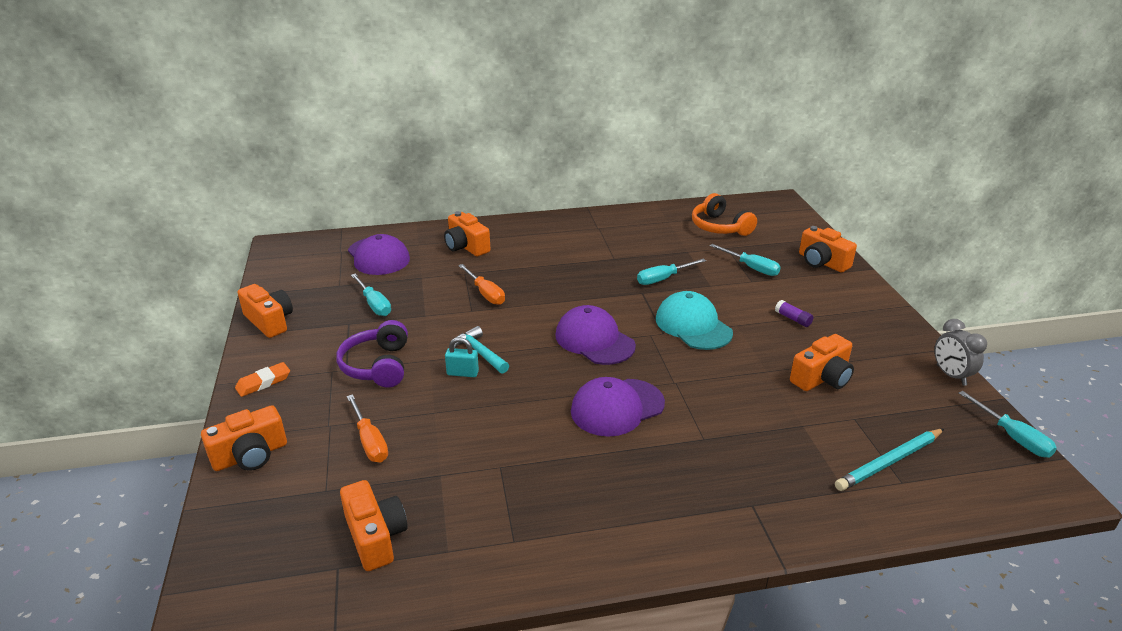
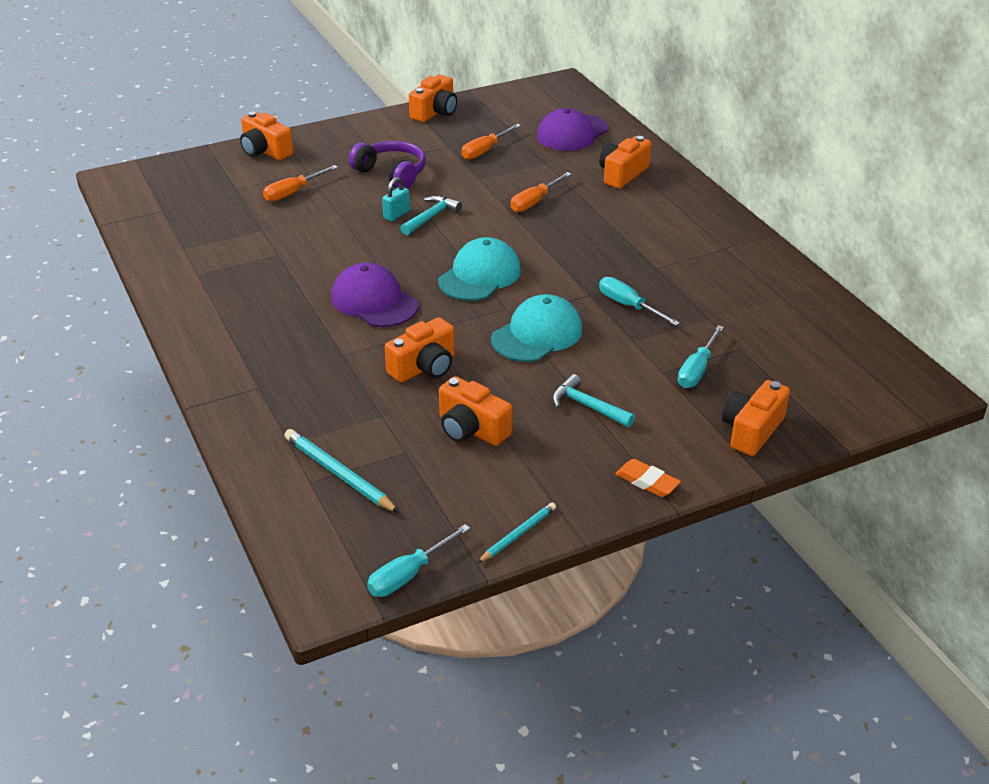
camera: 75 degrees right, 5 degrees up
(263, 382) = (351, 132): orange eraser -> orange eraser (647, 481)
(374, 304) = (485, 150): turquoise screwdriver -> orange screwdriver
(375, 537) = (193, 218): orange camera -> orange camera (424, 367)
(377, 366) = (391, 173): purple headphones -> purple headphones turned 60 degrees clockwise
(462, 373) = (396, 214): turquoise padlock -> turquoise padlock turned 45 degrees clockwise
(594, 340) = (479, 275): purple cap -> turquoise cap
(719, 227) = (795, 338): orange headphones -> none
(793, 319) = (588, 406): purple glue stick -> turquoise hammer
(951, 375) = (518, 534): grey clock -> turquoise pencil

